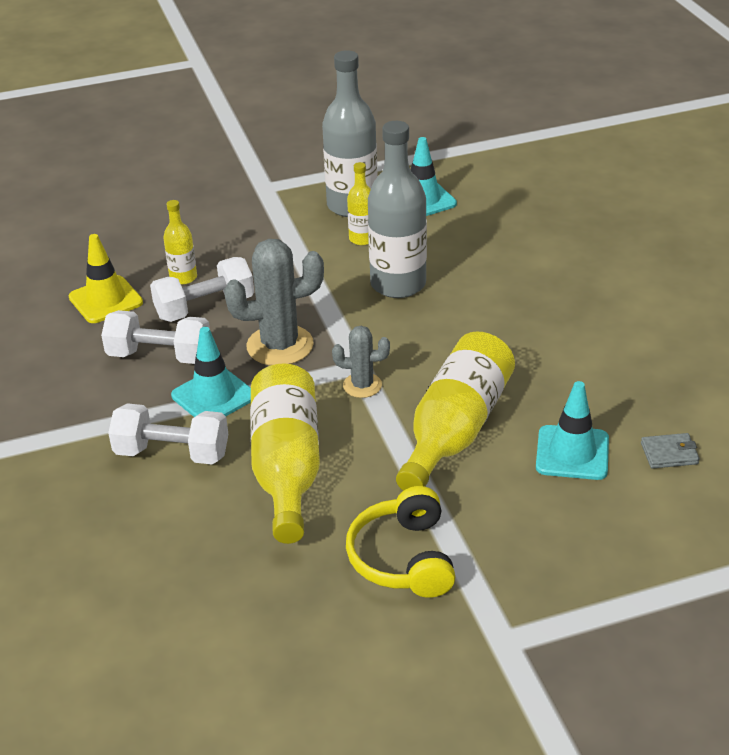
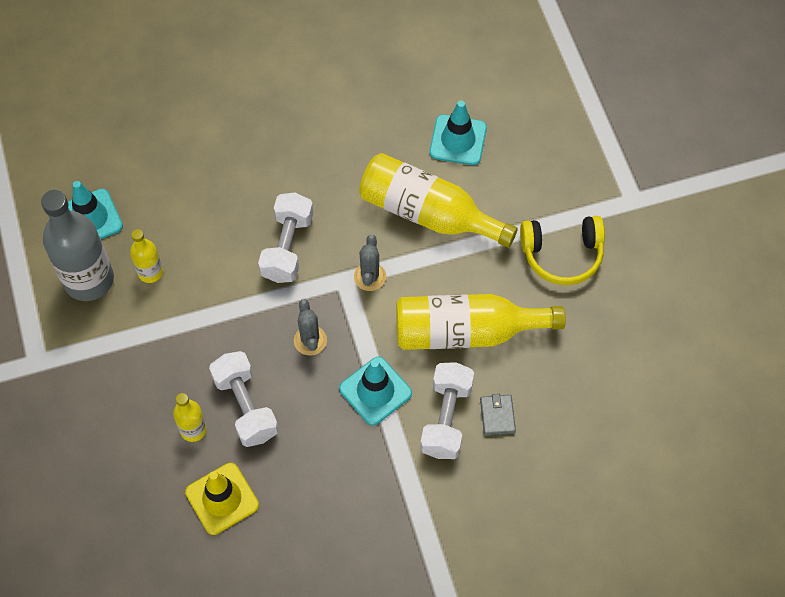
camera: 90 degrees left, 25 degrees up
(160, 356) = (315, 440): white dumbbell -> white dumbbell (287, 247)
(280, 346) = (310, 340): grey cactus -> grey cactus, size x0.56
(398, 284) = (229, 245): grey bottle -> none
(669, 453) = (461, 81): grey wallet -> grey wallet (497, 416)

